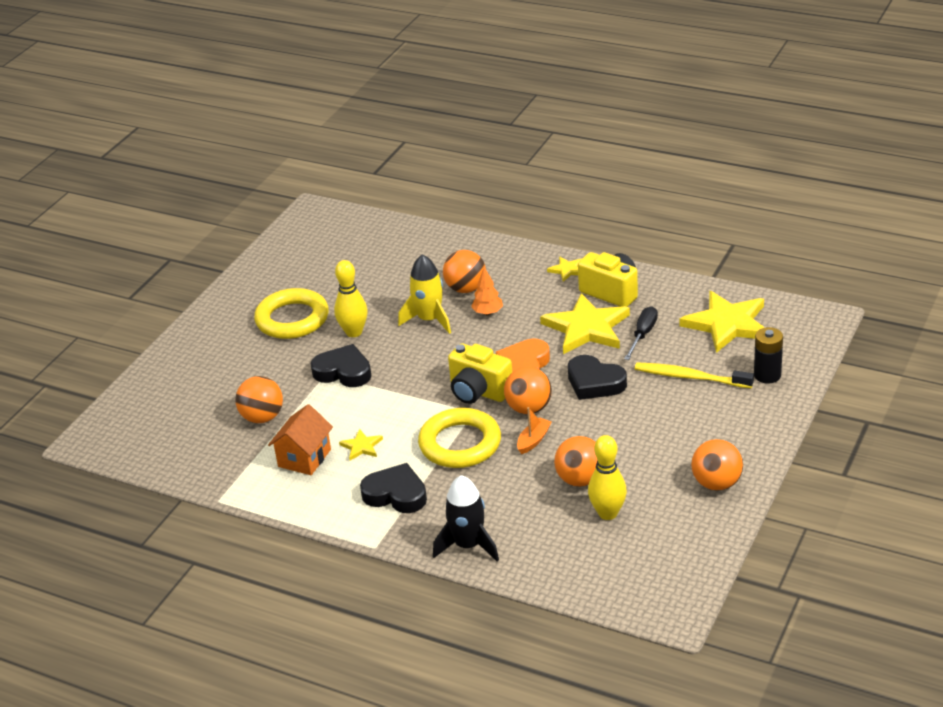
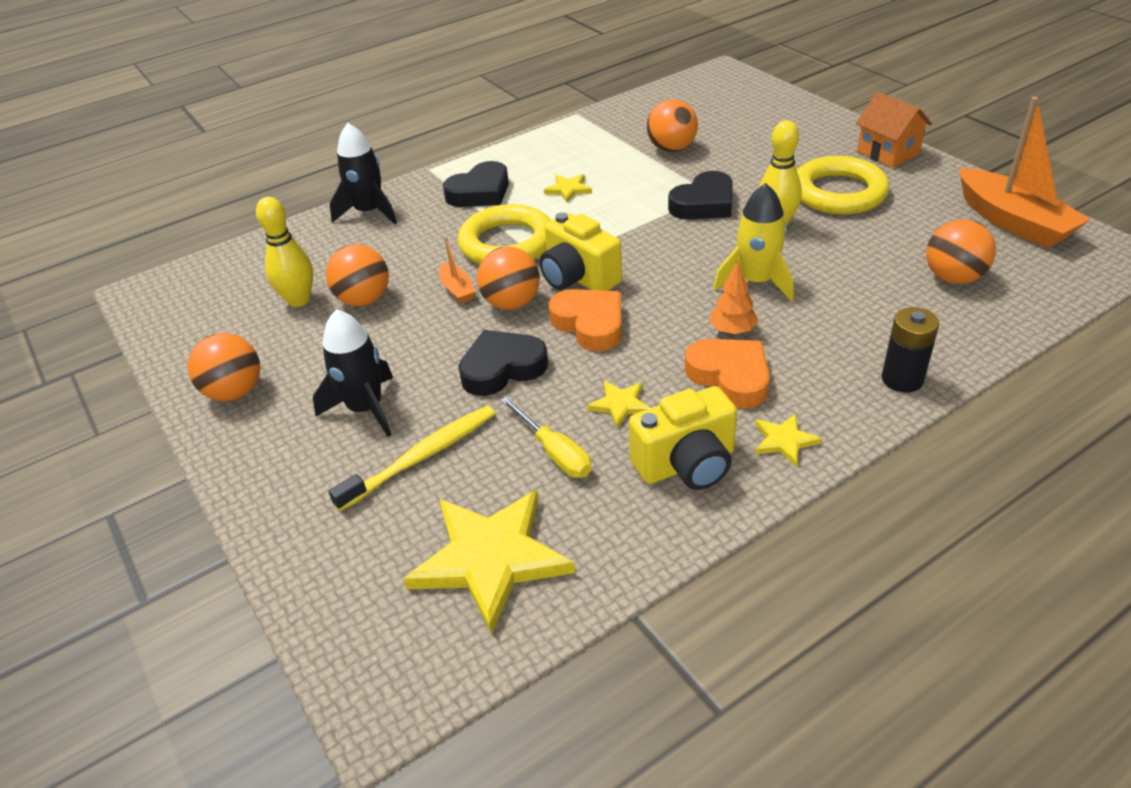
camera: 120 degrees right, 5 degrees up
(293, 248) = (1013, 222): none -> orange boat
(304, 458) = (586, 159): orange house -> orange house (888, 153)
(466, 289) = (807, 329): orange ball -> orange ball (953, 278)
(478, 392) = (578, 278): yellow camera -> yellow camera turned 105 degrees counterclockwise
(531, 301) = (730, 377): none -> orange heart
(586, 328) = (620, 404): yellow star -> yellow star, size x0.45
(643, 335) = (554, 452): black screwdriver -> yellow screwdriver
(676, 418) = (365, 409): none -> black rocket
(767, 375) = (340, 539): black battery -> black battery (902, 379)

